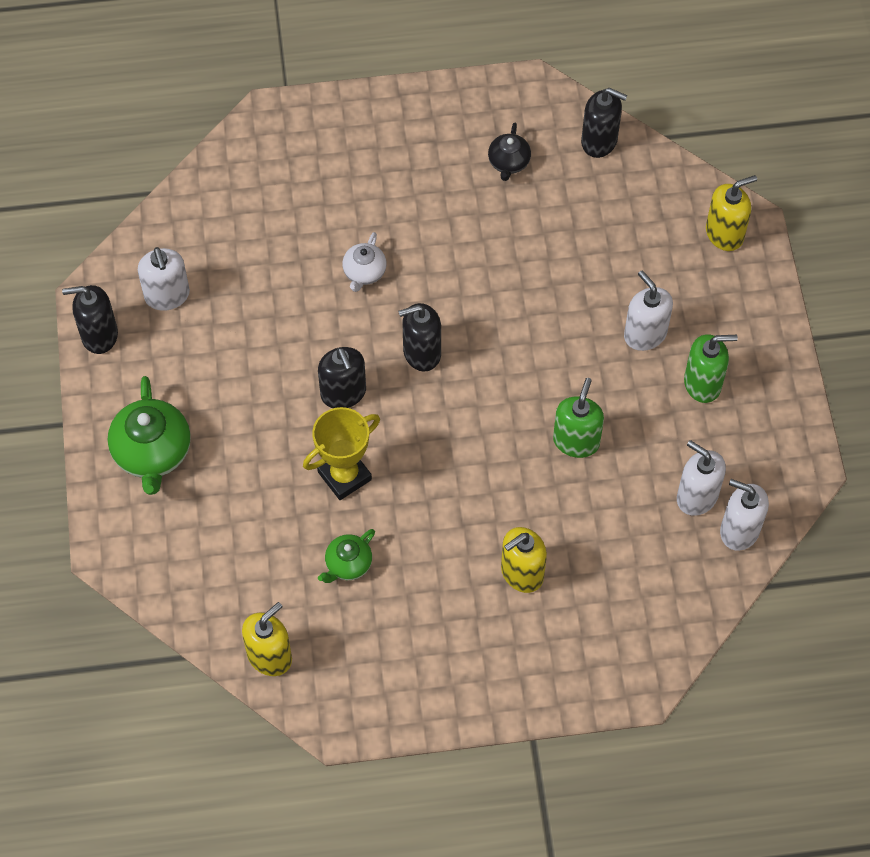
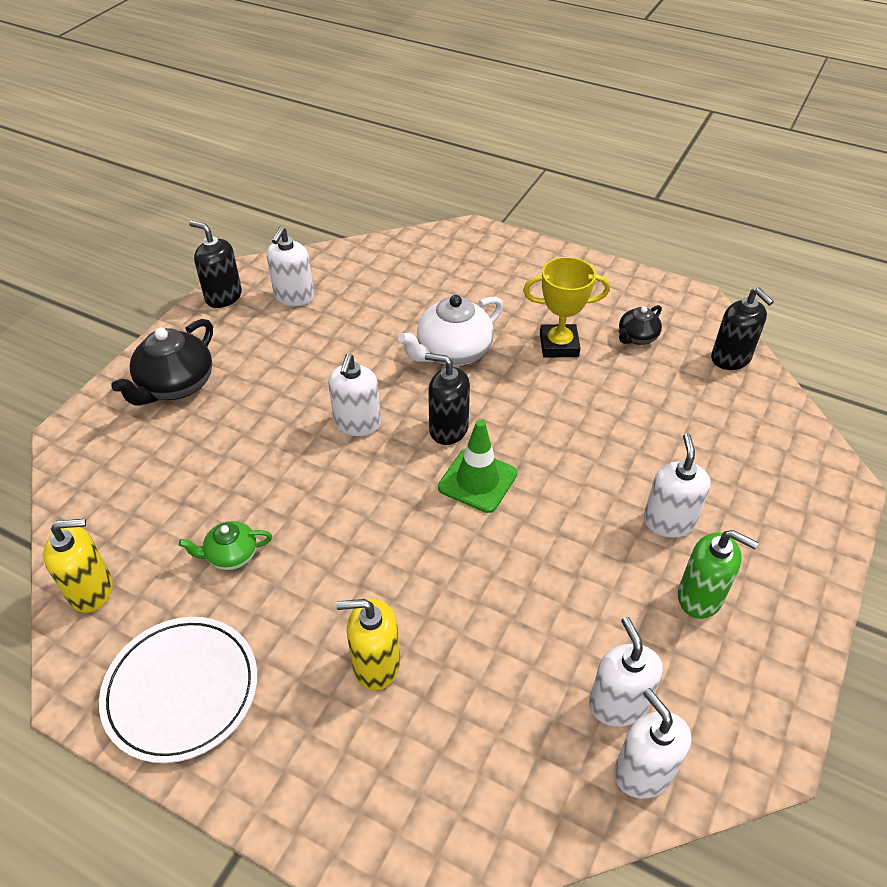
camera: 35 degrees right, 15 degrees down
(152, 452) = (175, 385): green teapot -> black teapot
(343, 393) = (357, 423): black soap dispenser -> white soap dispenser
(344, 476) = (298, 484): yellow trophy -> yellow trophy (559, 345)
(364, 272) = (453, 352): white teapot -> white teapot, size x1.78
(406, 676) = (181, 690): none -> white plate
(481, 386) = (477, 480): none -> green traffic cone
(576, 441) = (529, 575): green soap dispenser -> none
(724, 233) = (810, 480): yellow soap dispenser -> none

